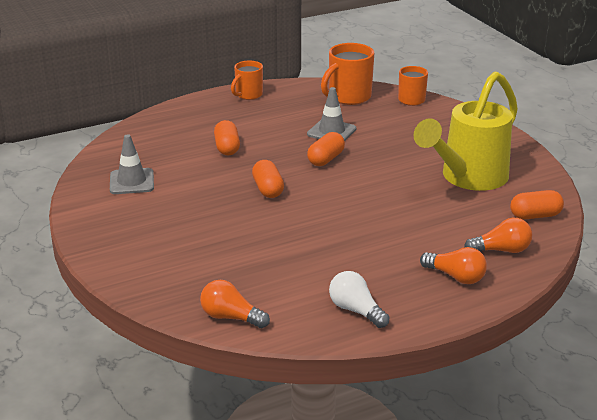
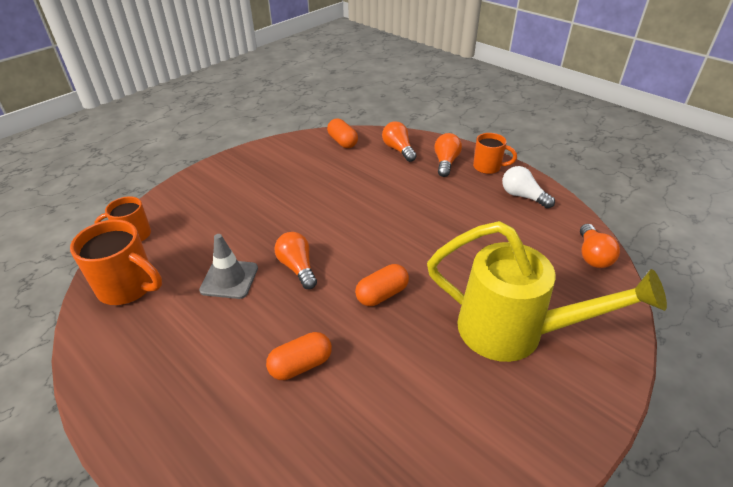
camera: 110 degrees left, 10 degrees up
(132, 182) = (436, 440): grey traffic cone -> none
(248, 95) = (123, 400): orange mug -> orange mug (488, 167)
(326, 159) = (297, 267): orange capsule -> orange light bulb
(356, 310) = (523, 196): white light bulb -> white light bulb turned 105 degrees clockwise
(467, 178) = (299, 177): yellow watering can -> yellow watering can (515, 332)

